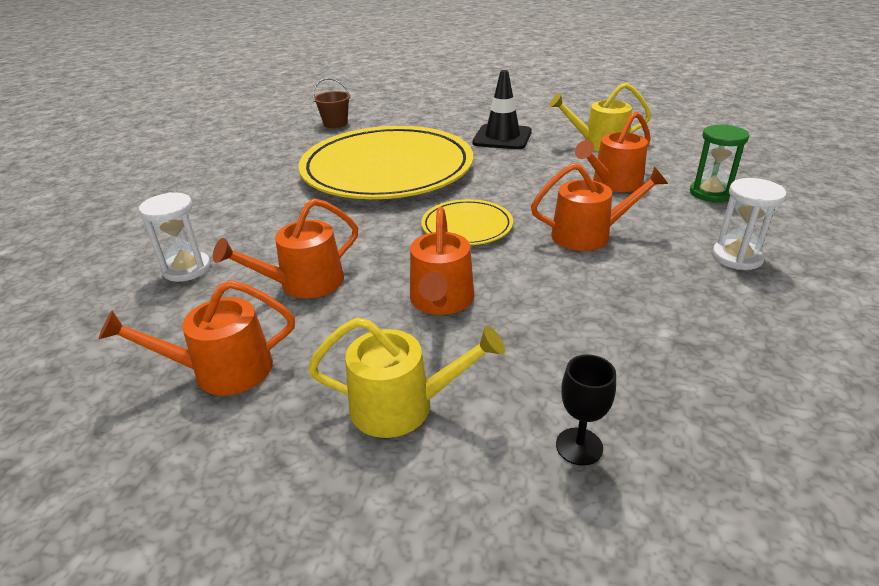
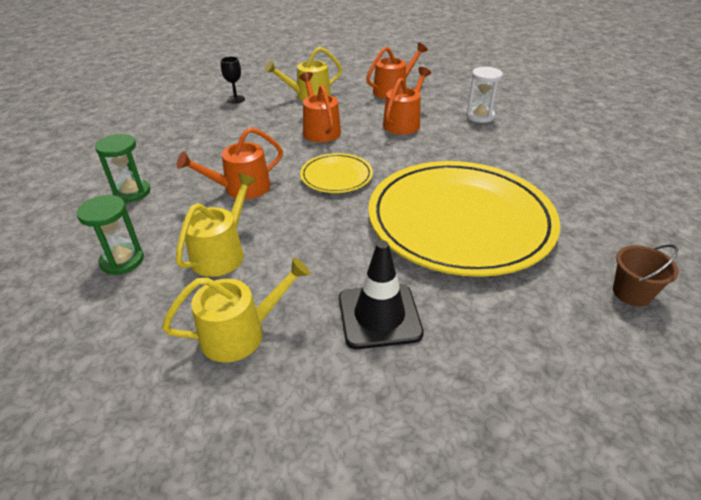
camera: 155 degrees right, 5 degrees up
(613, 183) = (221, 253): orange watering can -> yellow watering can
(737, 257) = (132, 192): white hourglass -> green hourglass

